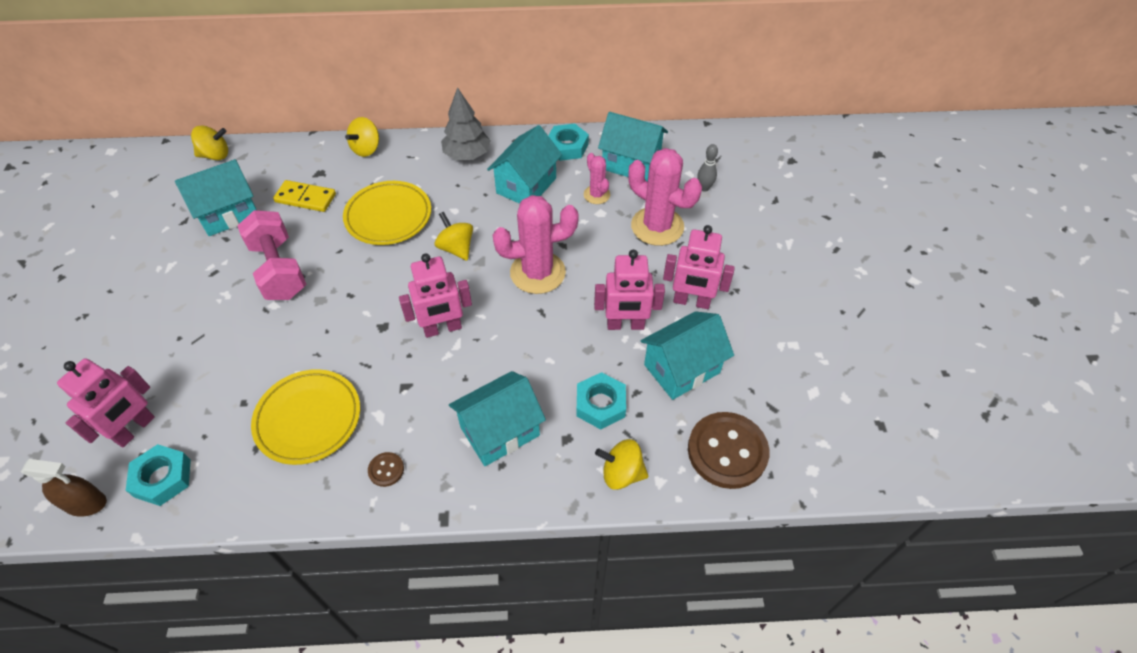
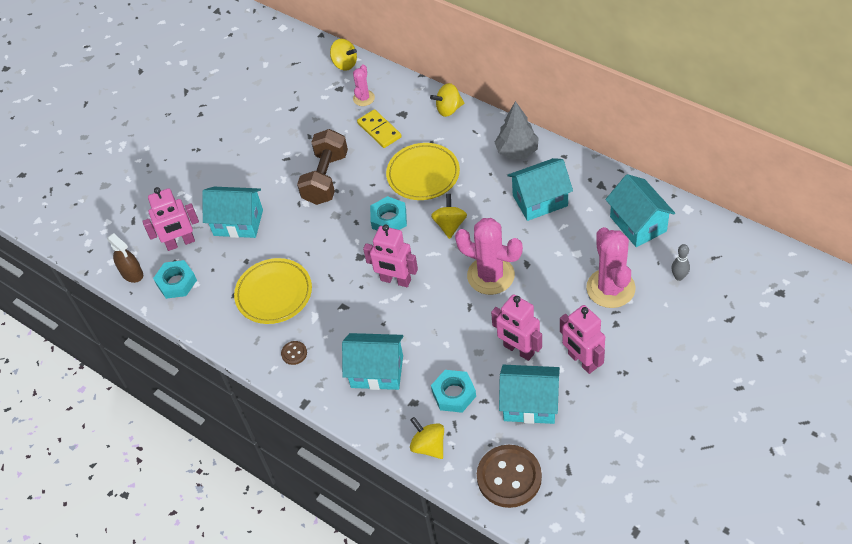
camera: 45 degrees right, 0 degrees up
(229, 214) = (323, 117): turquoise house -> turquoise house (238, 222)
(279, 270) = (325, 178): pink dumbbell -> brown dumbbell
(567, 146) = (600, 183): turquoise nut -> turquoise nut (389, 219)
(596, 195) = (587, 237): pink cactus -> pink cactus (363, 98)

